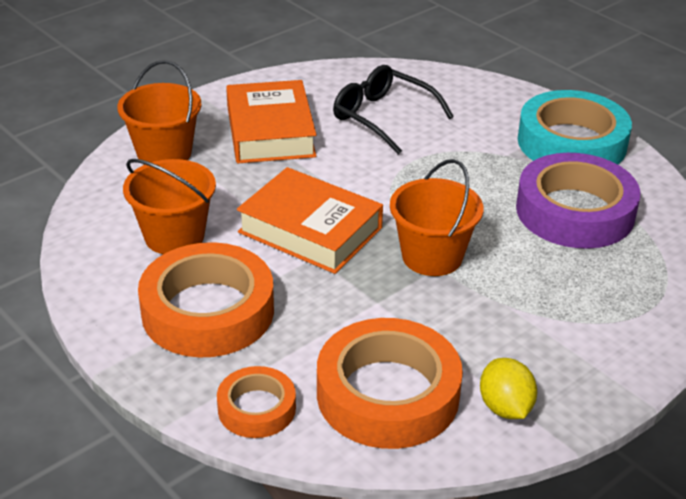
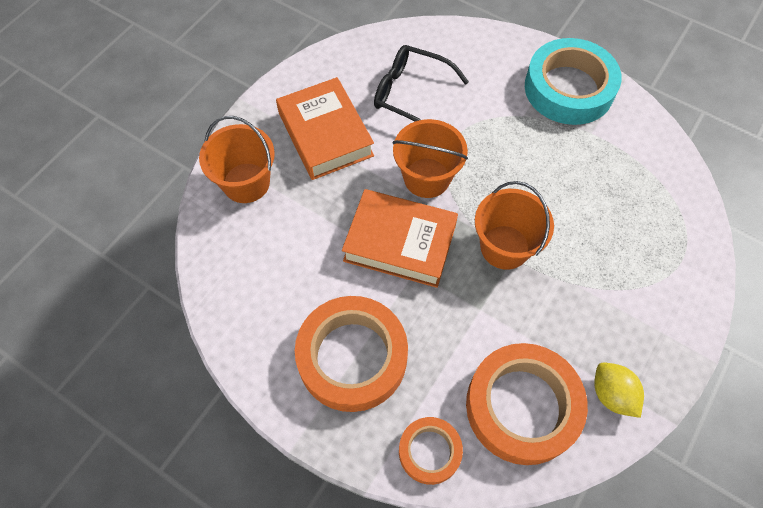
camera: 15 degrees left, 25 degrees up
(174, 236) = (293, 279): orange bucket -> orange bucket (426, 178)
(575, 211) = (595, 167): purple tape -> none

